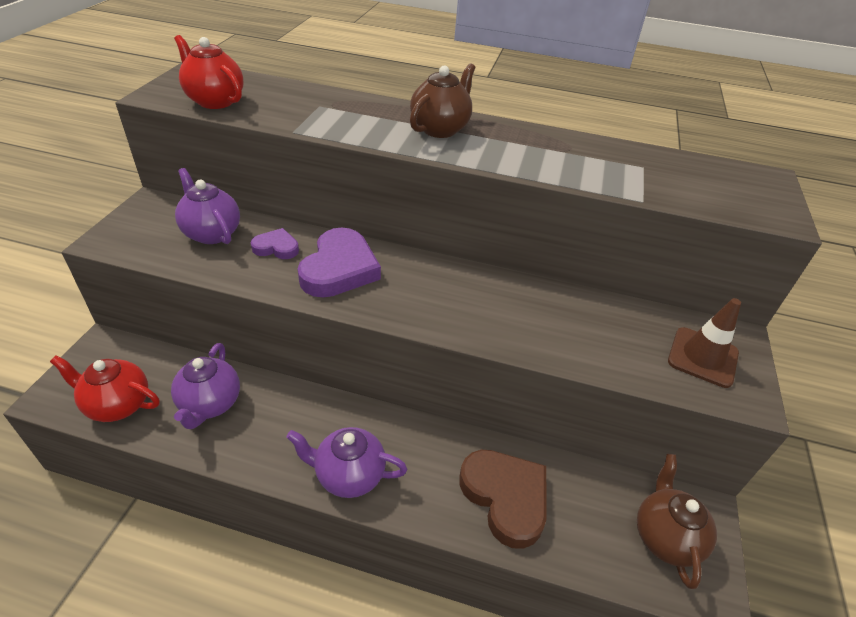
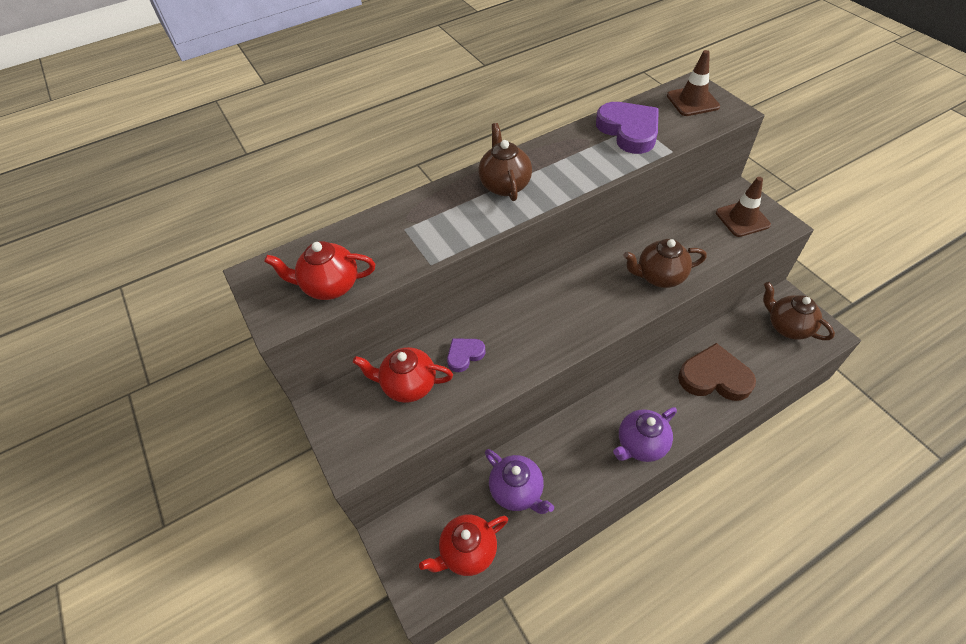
camera: 40 degrees left, 10 degrees up
(211, 233) = (408, 385): purple teapot -> red teapot
(339, 269) = (522, 332): purple heart -> purple heart (629, 131)
(524, 328) = (659, 277): none -> brown teapot
(742, 185) = (692, 101): none -> brown traffic cone

